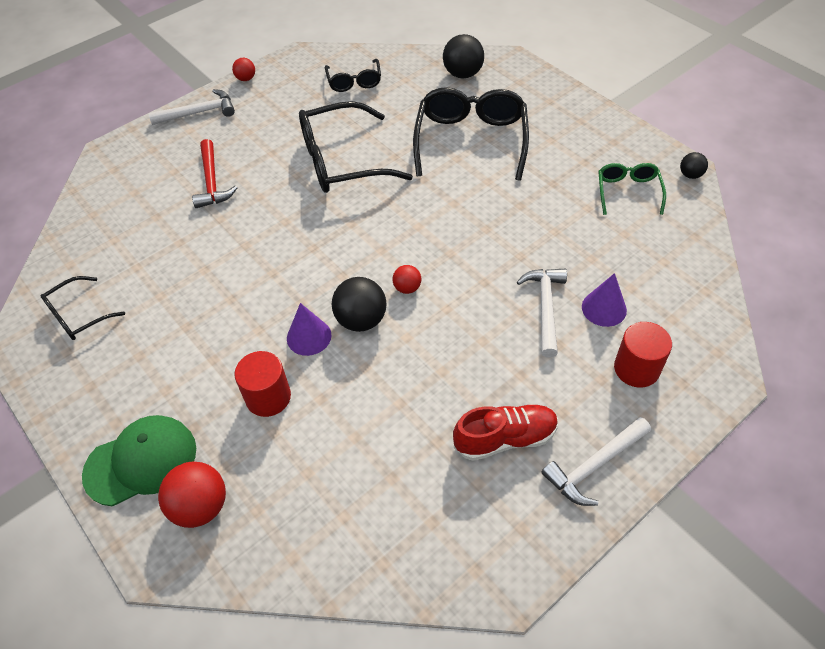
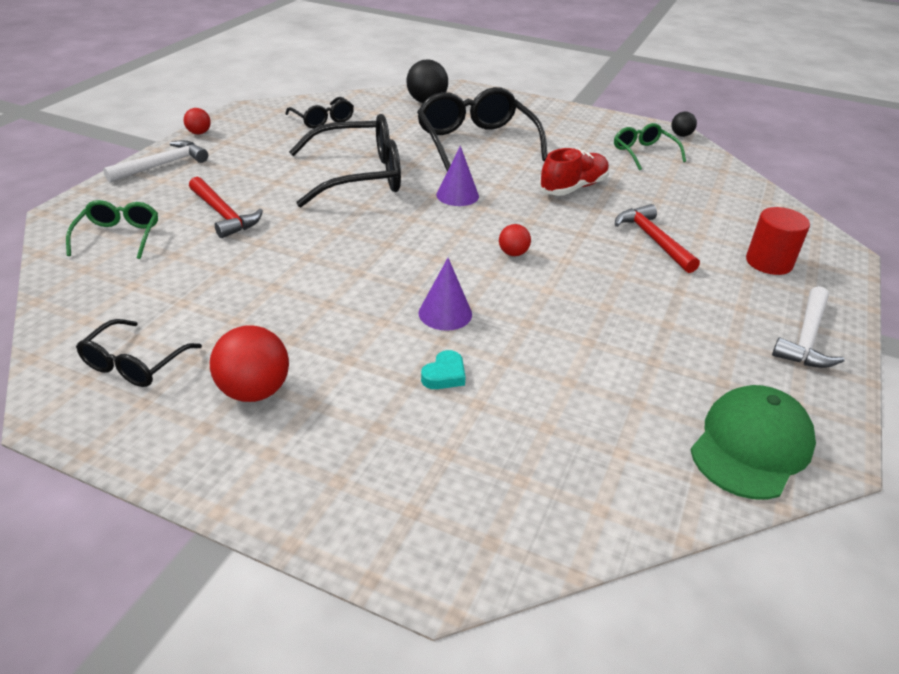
camera: 30 degrees left, 15 degrees down
(130, 186) = (119, 236): none -> green glasses
(141, 461) = (336, 480): green cap -> green cap (751, 446)
(201, 506) = (450, 499): red ball -> red ball (254, 391)
(268, 397) = (444, 375): red cylinder -> turquoise heart
(341, 161) = (359, 176): black glasses -> black glasses turned 150 degrees counterclockwise
(361, 320) = (489, 287): black ball -> none
(505, 438) = (713, 340): red shoe -> red shoe (573, 188)
(545, 308) = (653, 240): white hammer -> red hammer
(604, 308) = (701, 229): purple cone -> purple cone (457, 195)

